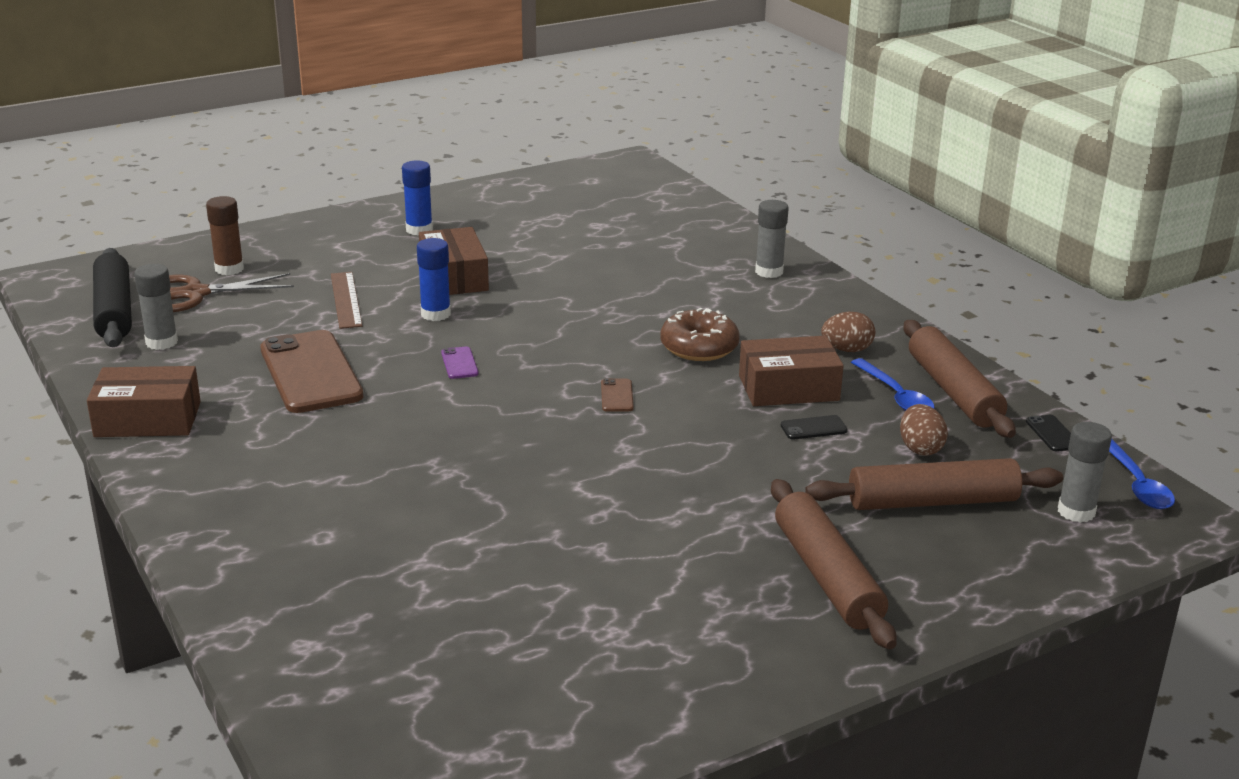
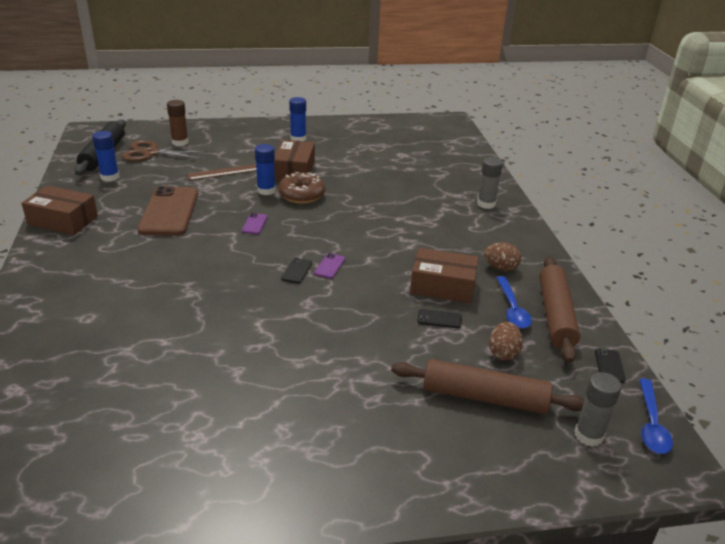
camera: 20 degrees right, 5 degrees up
(161, 342) = (110, 177): grey glue stick -> blue glue stick
(346, 300) = (225, 172): brown ruler -> brown ruler turned 60 degrees clockwise
(576, 411) = (297, 271): none -> black phone
(617, 396) = (330, 266): brown phone -> purple phone
(699, 347) = (405, 245): brown donut -> brown donut (302, 195)
(827, 576) = (369, 436): brown rolling pin -> none

